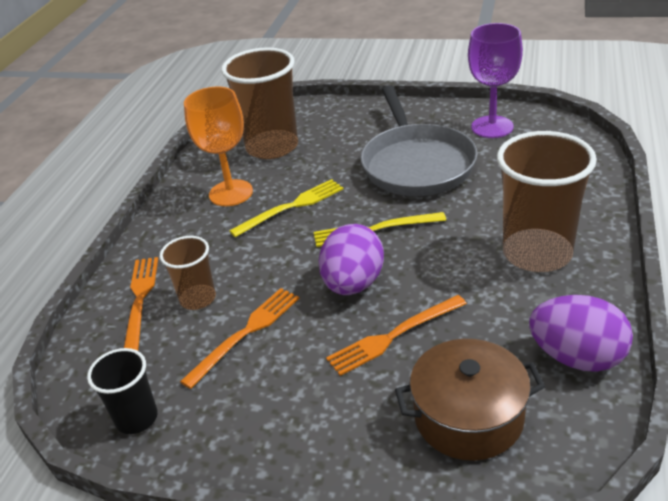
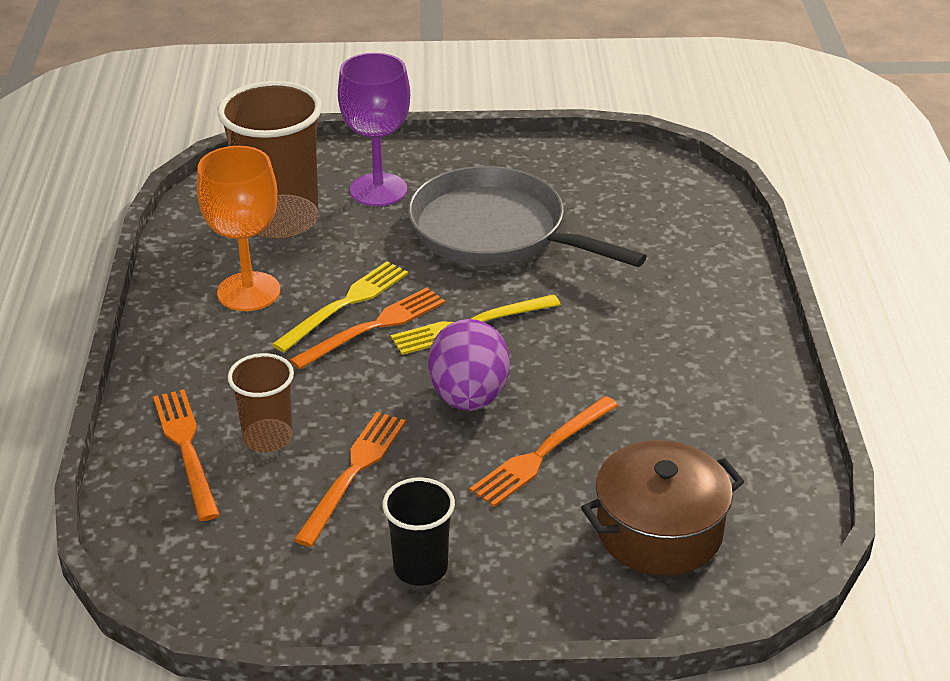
camera: 20 degrees left, 0 degrees up
(136, 418) = (255, 590): black cup -> black cup (420, 567)
(304, 225) = (373, 327): none -> orange fork
(416, 164) = (495, 232): grey pan -> grey pan turned 150 degrees clockwise
(492, 127) = (579, 173): purple goblet -> purple goblet (378, 190)
(537, 253) = (683, 336): brown cup -> none
(577, 357) = (760, 451): purple egg -> none

